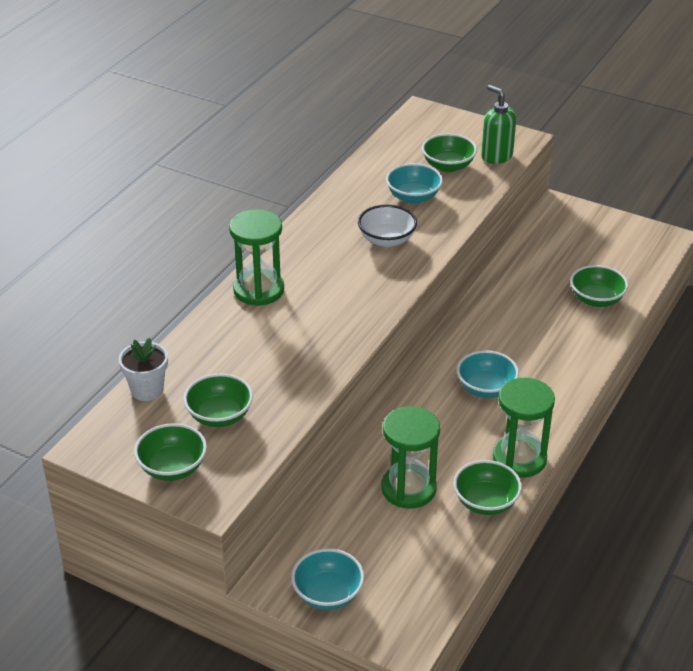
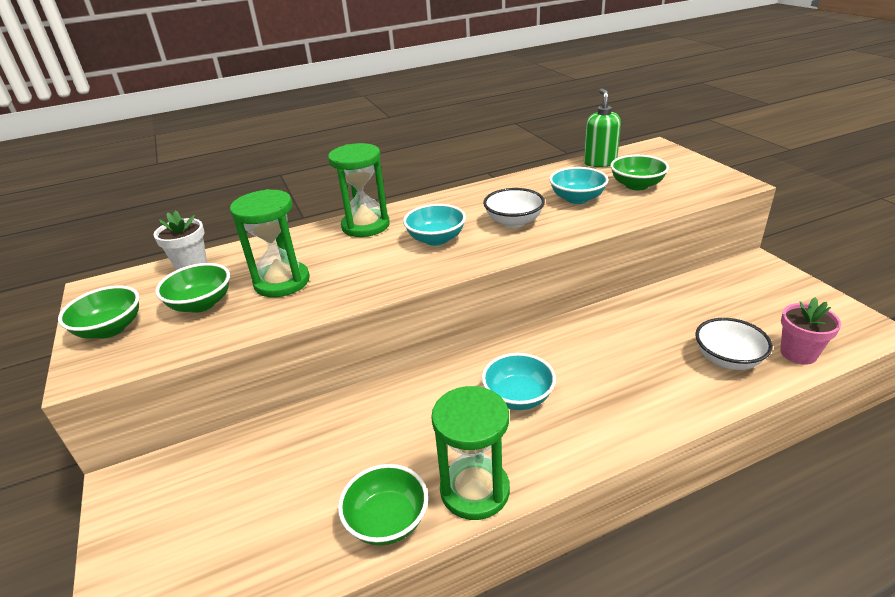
camera: 40 degrees right, 5 degrees down
(328, 594) = (140, 528): turquoise bowl -> turquoise bowl (436, 239)
(408, 489) = (335, 460): green hourglass -> green hourglass (282, 282)
(496, 156) = (694, 189): green soap dispenser -> green soap dispenser (600, 162)
(596, 299) = (727, 359): green bowl -> white bowl
(635, 276) = (798, 353): none -> pink flower pot

